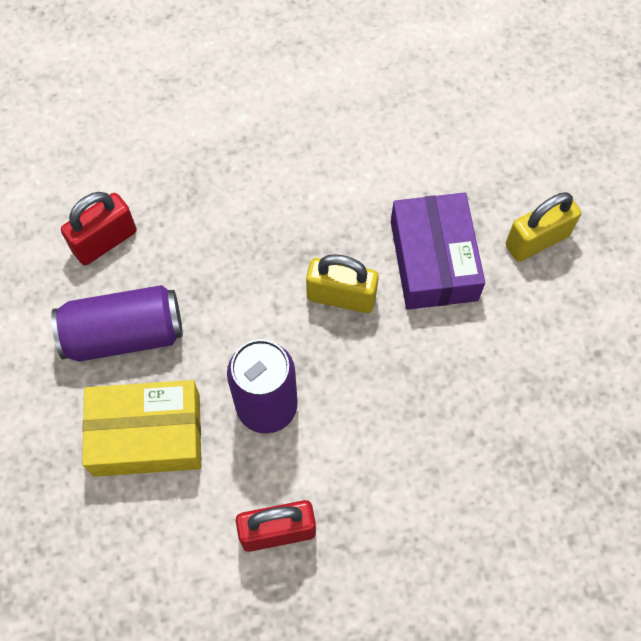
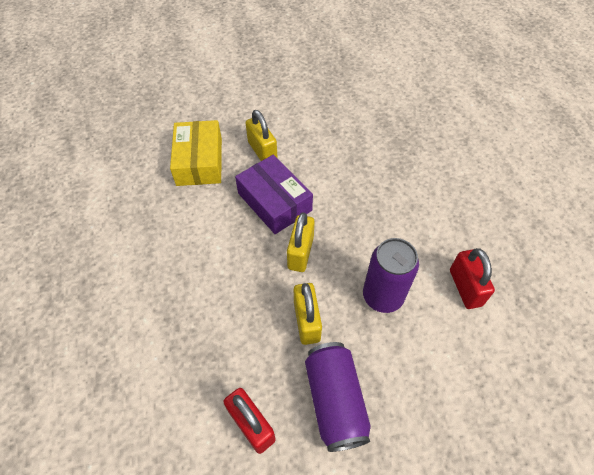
camera: 90 degrees left, 10 degrees down
(147, 434) = (413, 376): yellow box -> yellow box (199, 161)
(232, 303) = (307, 321): none -> yellow padlock
(433, 260) = (274, 202): purple box -> purple box turned 60 degrees clockwise

